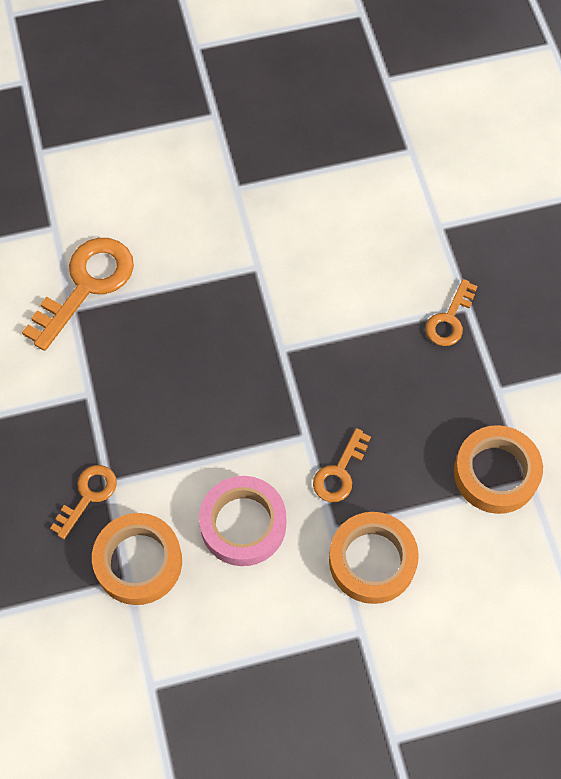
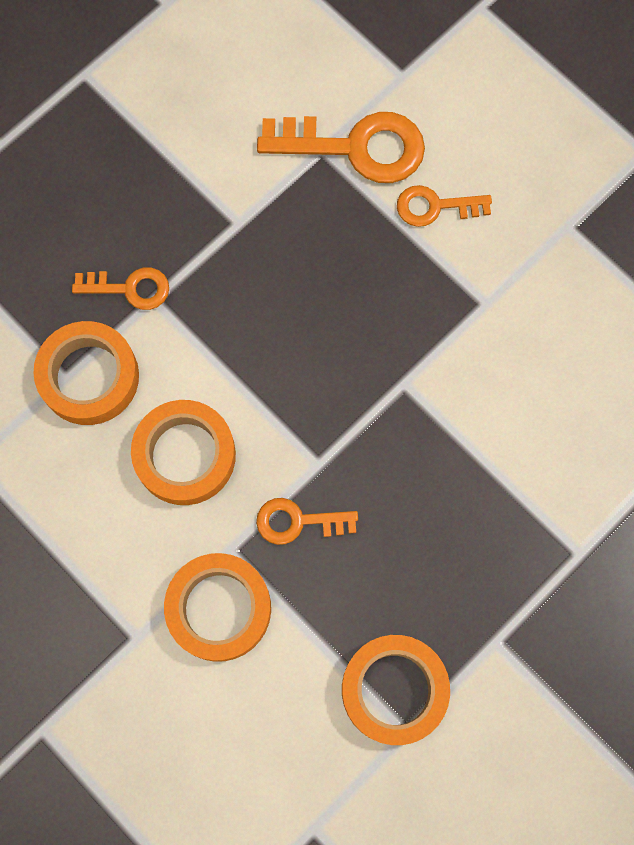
camera: 60 degrees right, 10 degrees up
(243, 524) = (185, 455): pink tape -> orange tape
(450, 319) = (551, 543): orange key -> orange key (435, 207)

